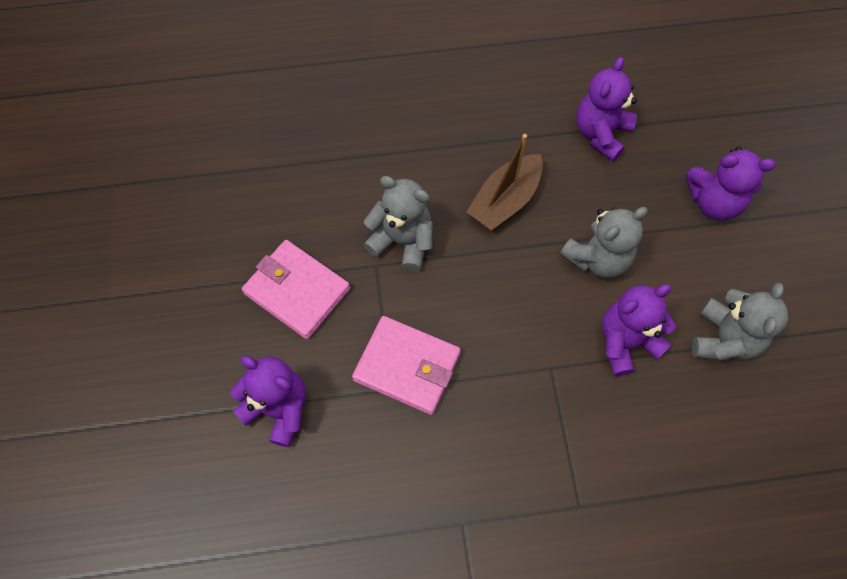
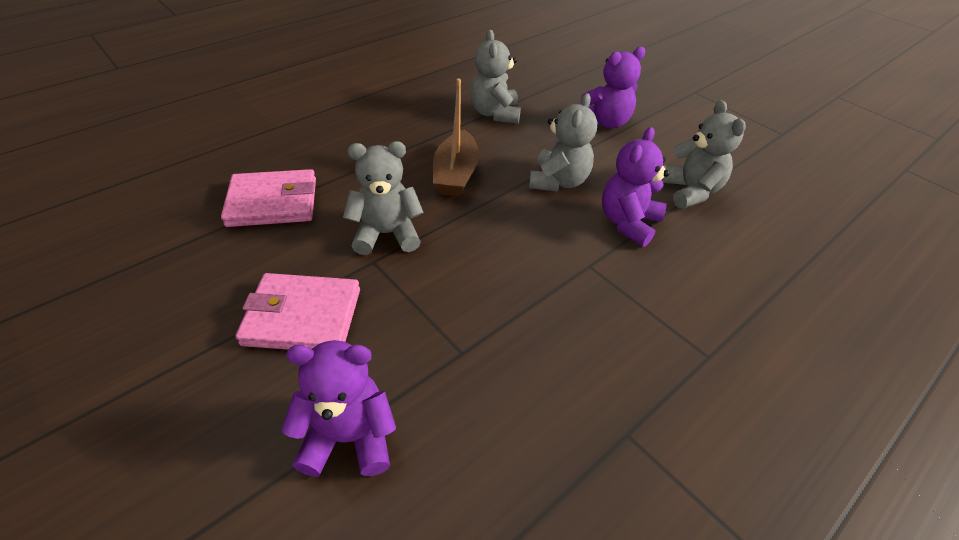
camera: 35 degrees left, 20 degrees down
(407, 366) = (463, 326): pink wallet -> pink wallet (273, 202)
(601, 133) = (495, 113): purple teddy bear -> grey teddy bear

